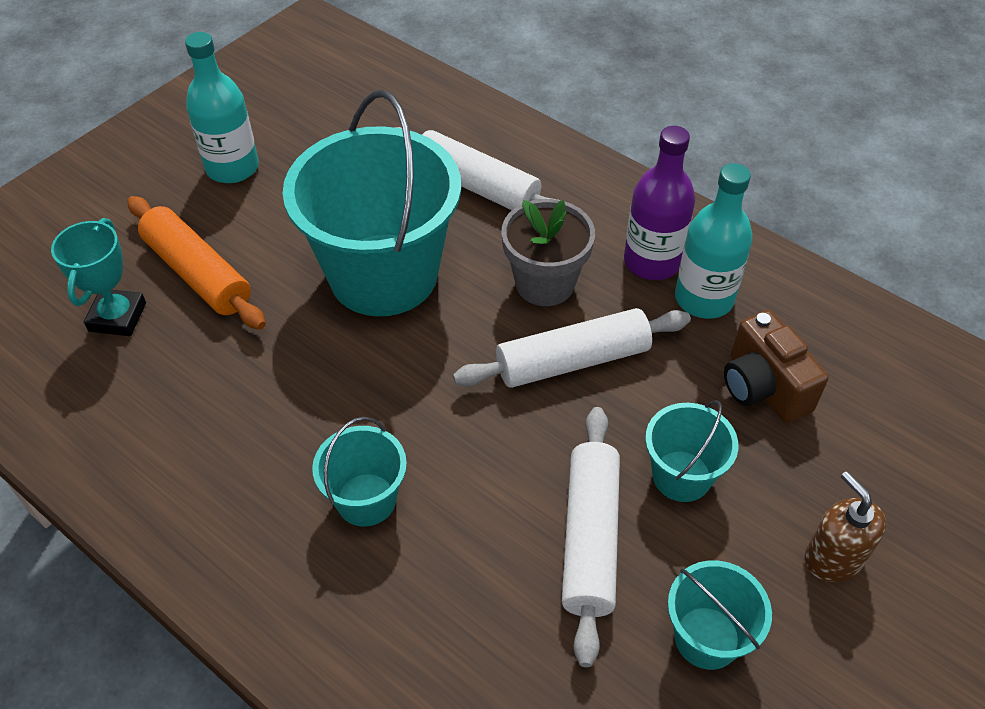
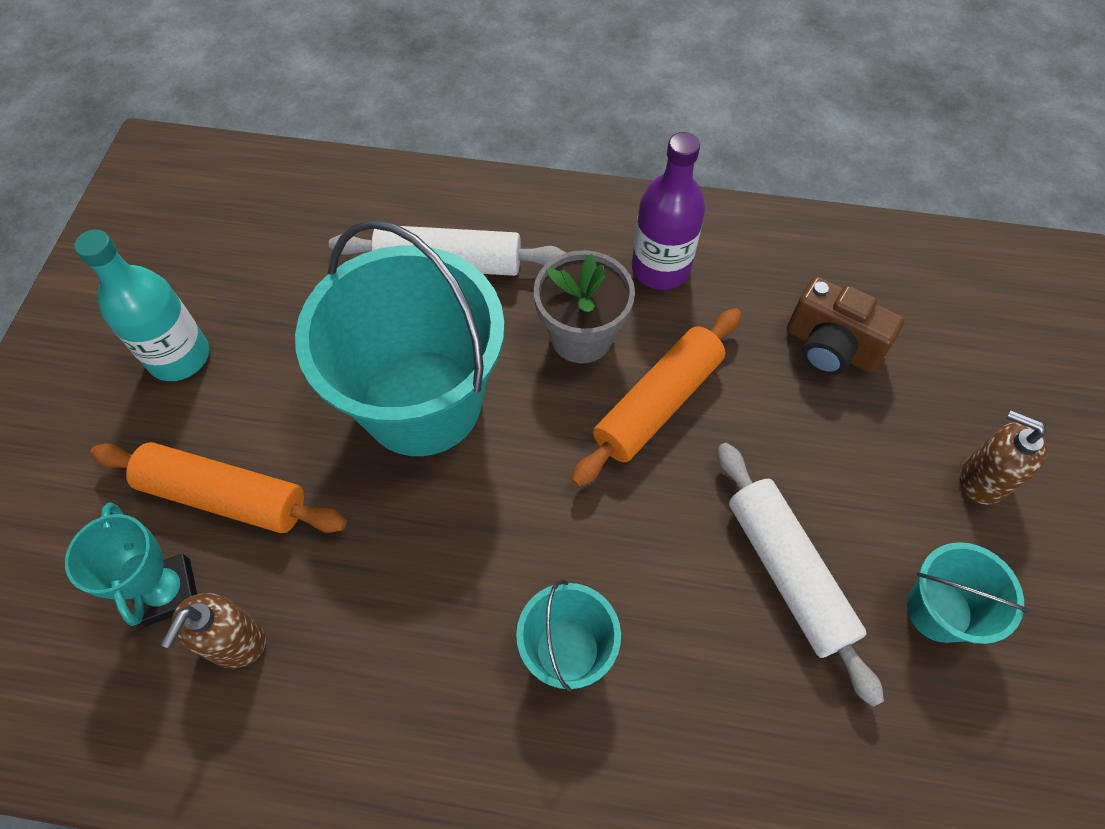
camera: 30 degrees left, 10 degrees up
(137, 370) = (234, 641): none -> brown soap dispenser
(572, 361) = (658, 403): white rolling pin -> orange rolling pin
(681, 476) = (821, 468): turquoise bucket -> none
(704, 299) = (727, 284): turquoise bottle -> none

